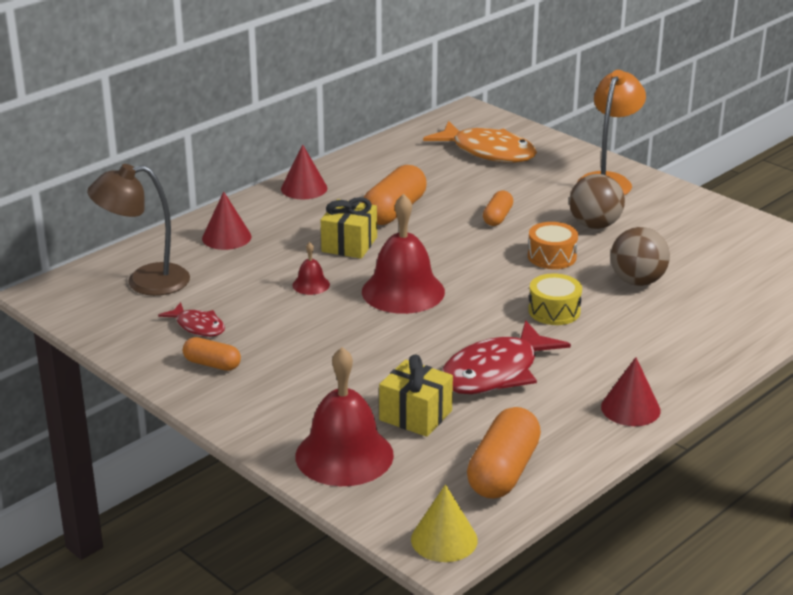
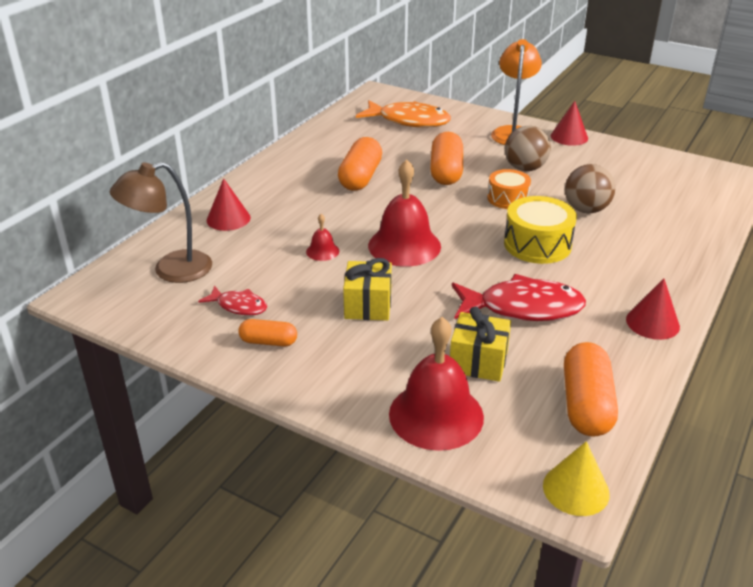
camera: 15 degrees left, 5 degrees up
(304, 188) = (276, 168): red cone -> red cone (569, 137)
(349, 244) = (337, 211): yellow gift -> yellow gift (368, 305)
(495, 372) = (523, 308): red fish -> red fish turned 120 degrees counterclockwise
(497, 217) = (446, 172): orange capsule -> orange capsule, size x1.76
(554, 311) = (537, 244): yellow drum -> yellow drum, size x1.51

